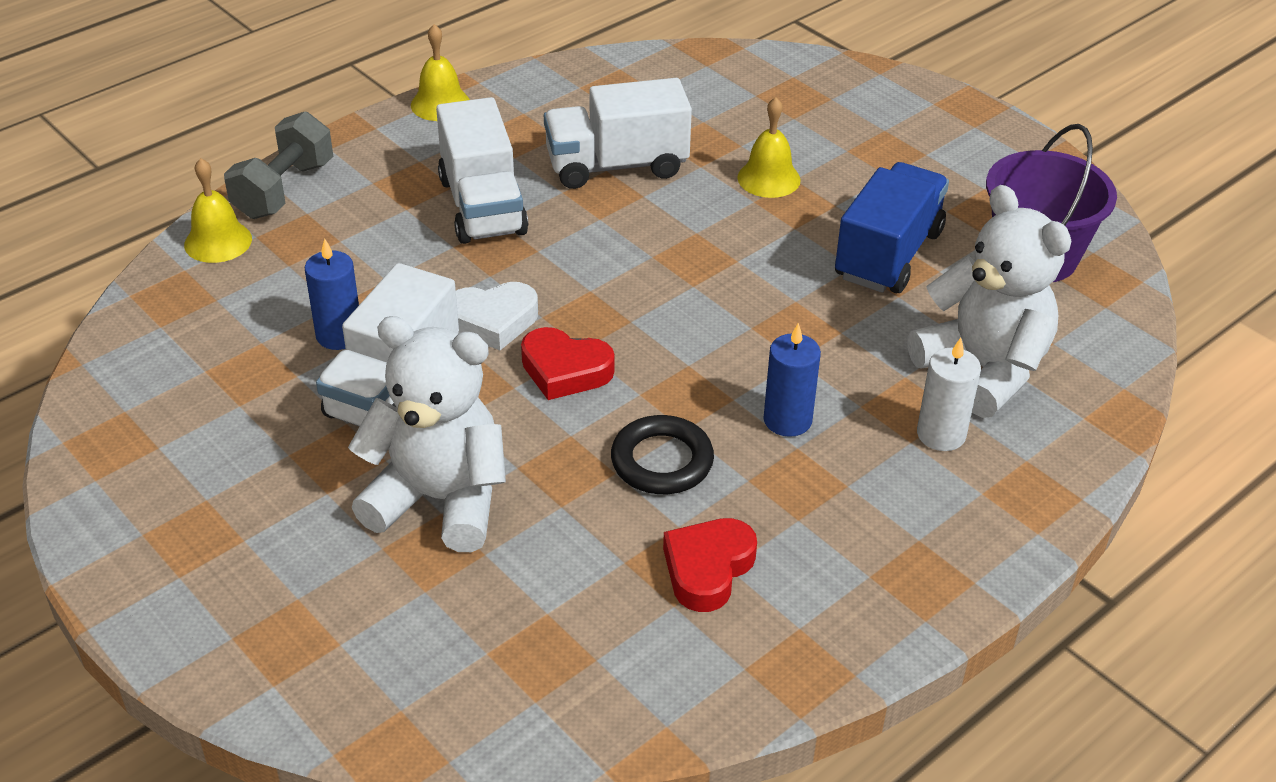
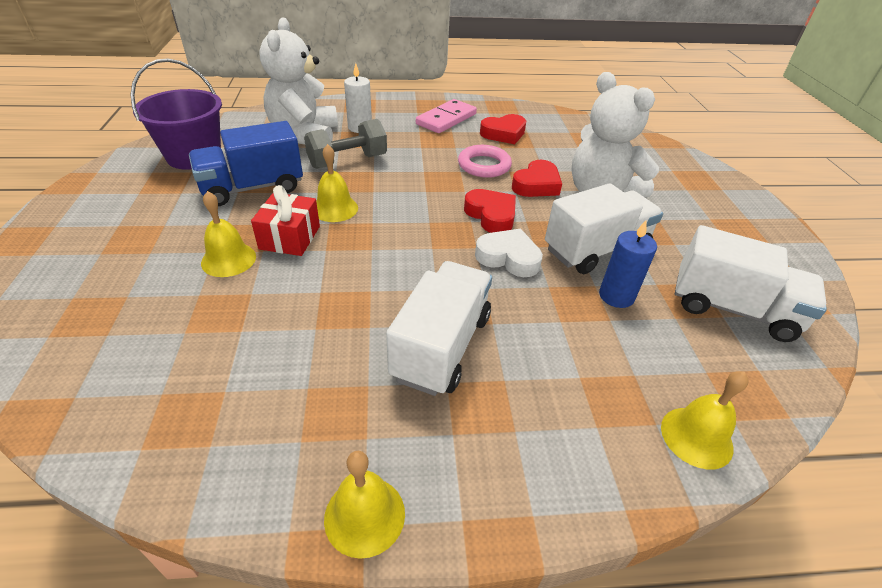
camera: 145 degrees left, 0 degrees up
(284, 190) = (610, 473): grey dumbbell -> grey dumbbell (348, 161)
(549, 463) = (536, 185): none -> red heart
(616, 166) = (304, 327): white truck -> white truck (732, 308)
(662, 461) = (484, 165): black ring -> pink ring
(750, 224) = (290, 237): none -> red gift
(758, 279) = (335, 208): none -> yellow bell
(787, 420) = (412, 155): blue candle -> none
(845, 549) = (446, 119): none -> pink domino

